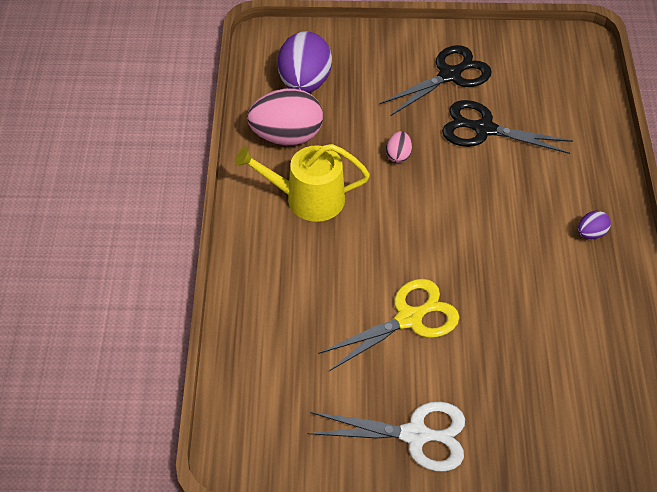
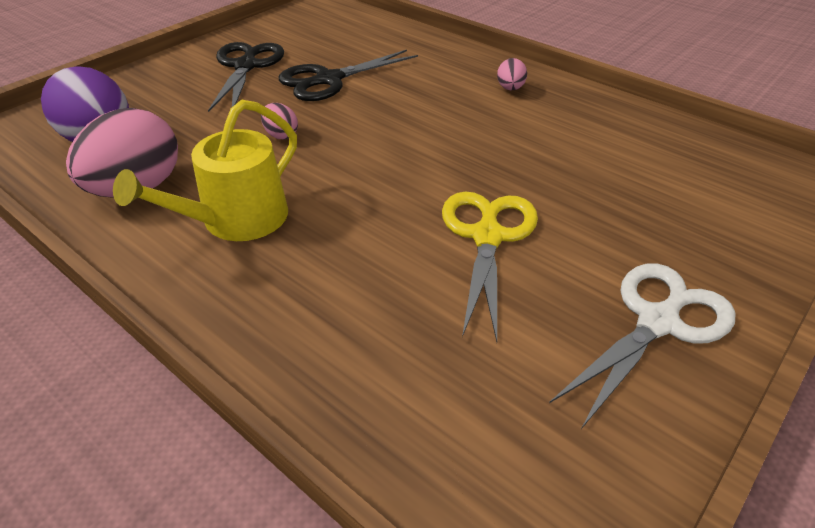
camera: 50 degrees left, 10 degrees down
(591, 233) = (510, 88): purple egg -> pink egg

